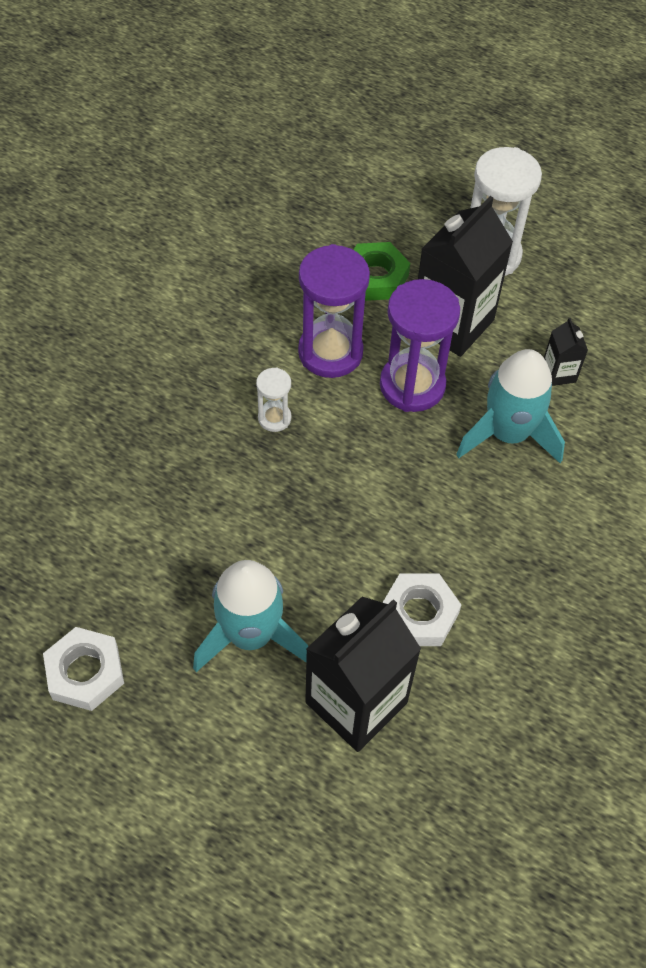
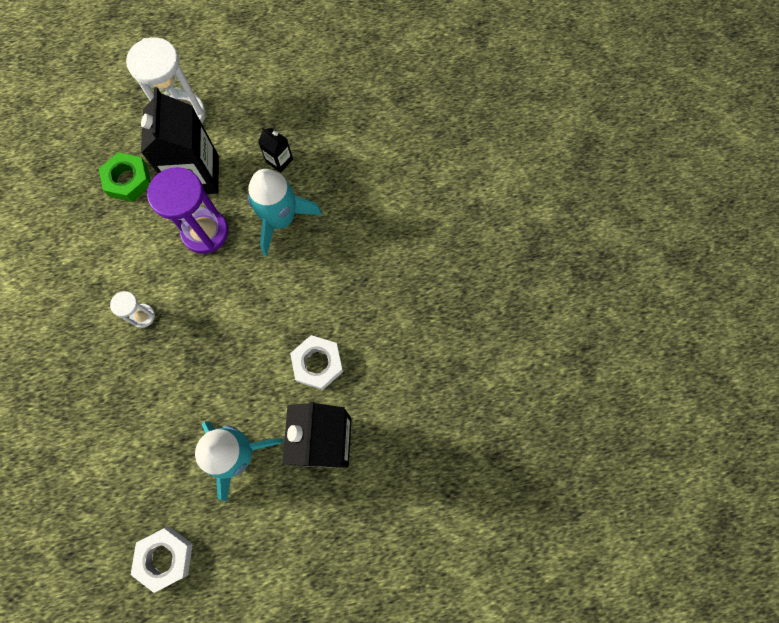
camera: 40 degrees left, 15 degrees up
(330, 352) = (141, 249): purple hourglass -> none

